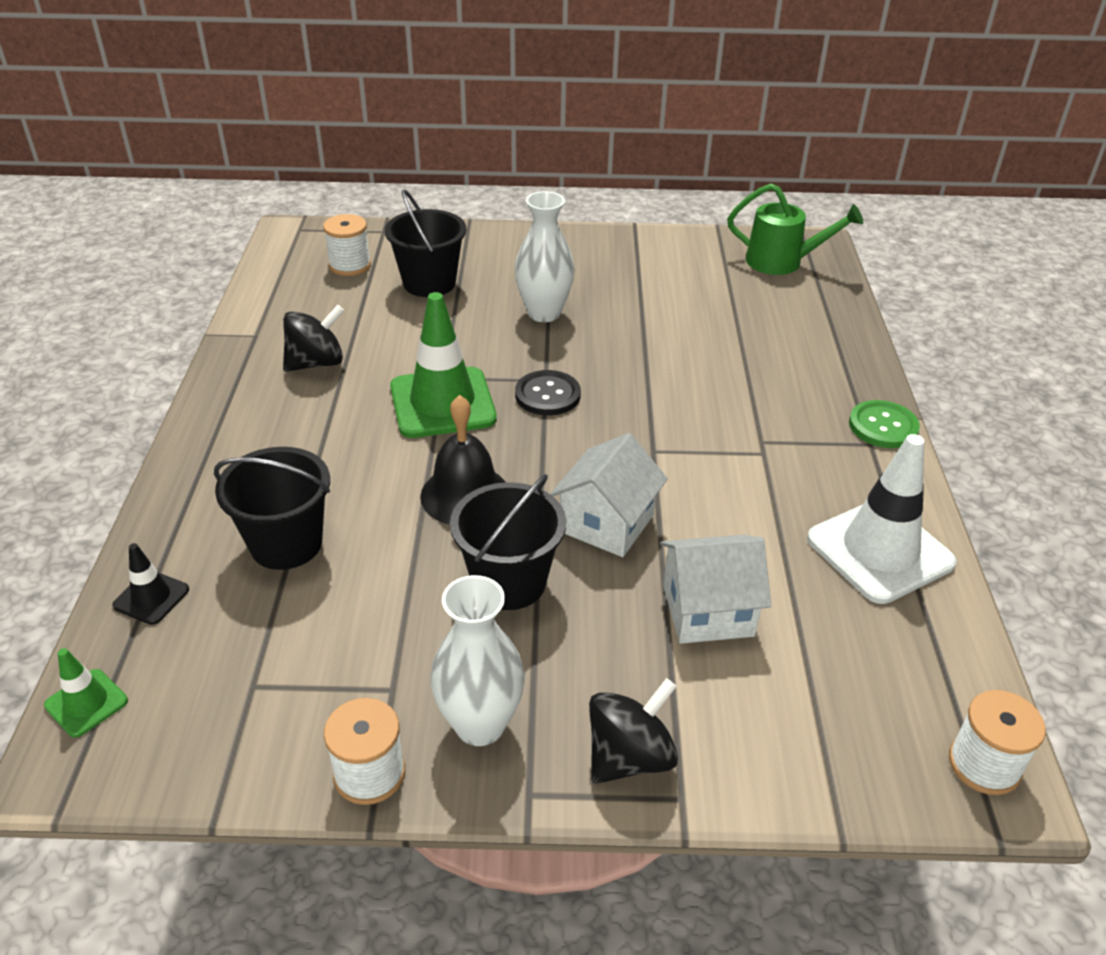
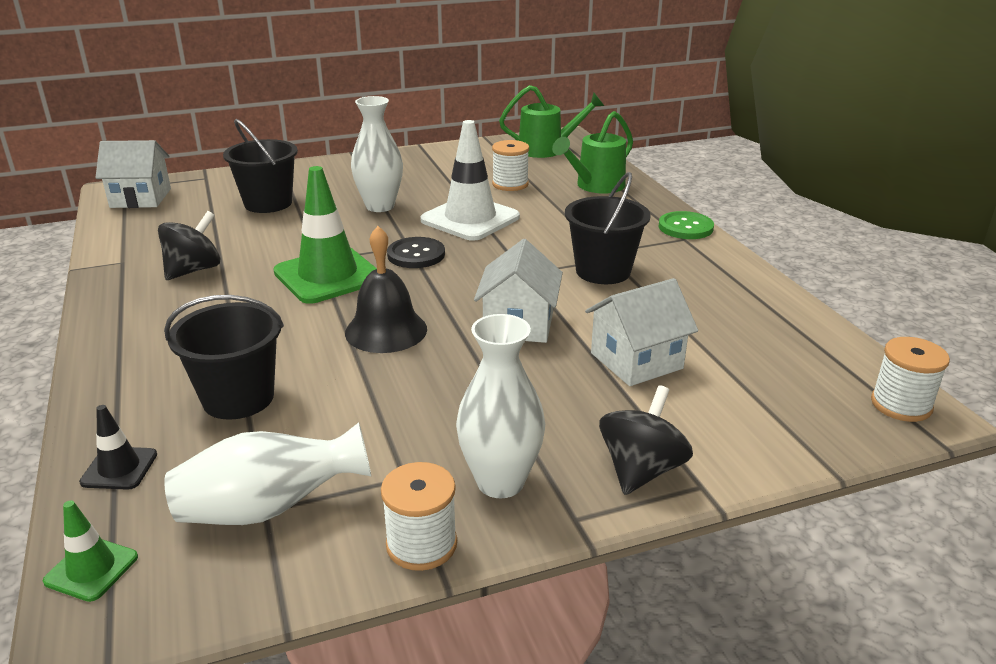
camera: 20 degrees left, 10 degrees down
(256, 686) = (269, 508): none -> white vase
(308, 248) = (140, 198): none -> white house
(350, 265) = (188, 203): white spool -> white spool (510, 184)
(509, 582) = (462, 379): black bucket -> black bucket (603, 271)
(808, 335) = (595, 186): none -> green watering can
(880, 551) = (736, 297): white traffic cone -> white traffic cone (470, 219)

